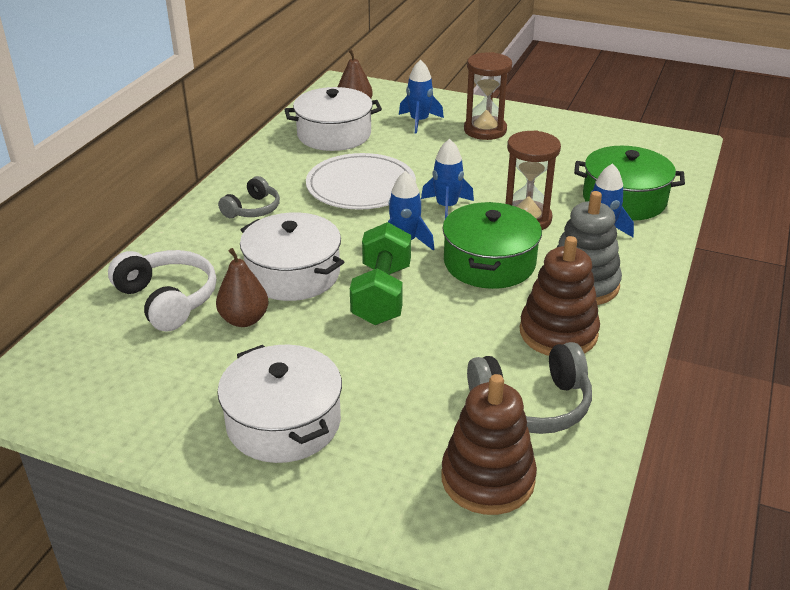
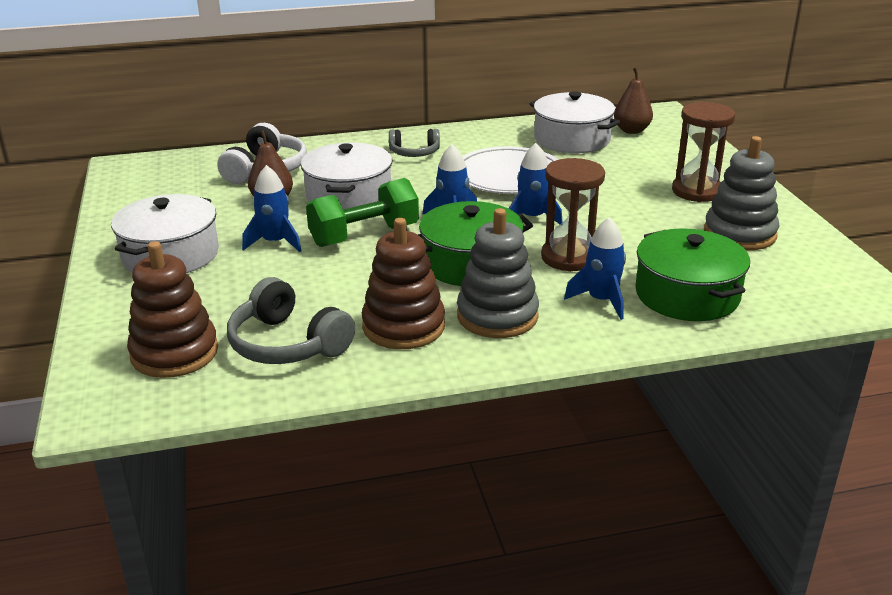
camera: 55 degrees right, 5 degrees down
(419, 121) = (657, 161): blue rocket -> blue rocket (275, 242)
(563, 145) = (739, 234): none -> grey stacking toy

